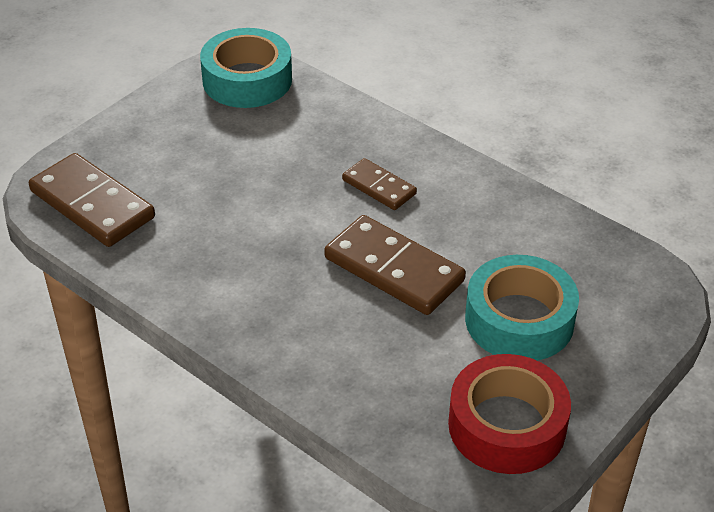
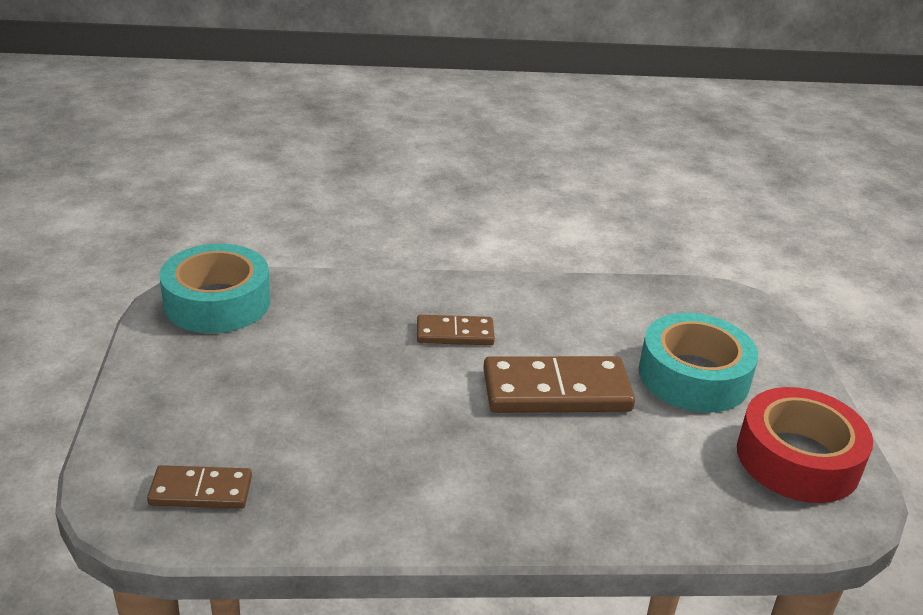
camera: 45 degrees left, 10 degrees down
(92, 204) = (201, 491): brown domino -> brown domino, size x0.57

